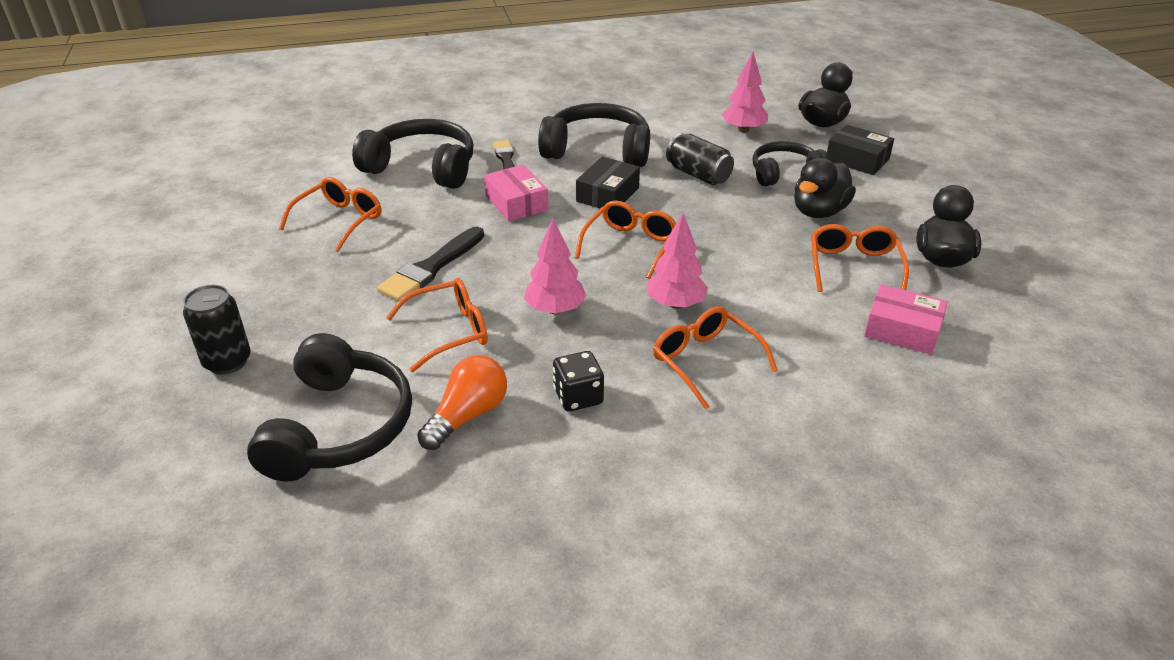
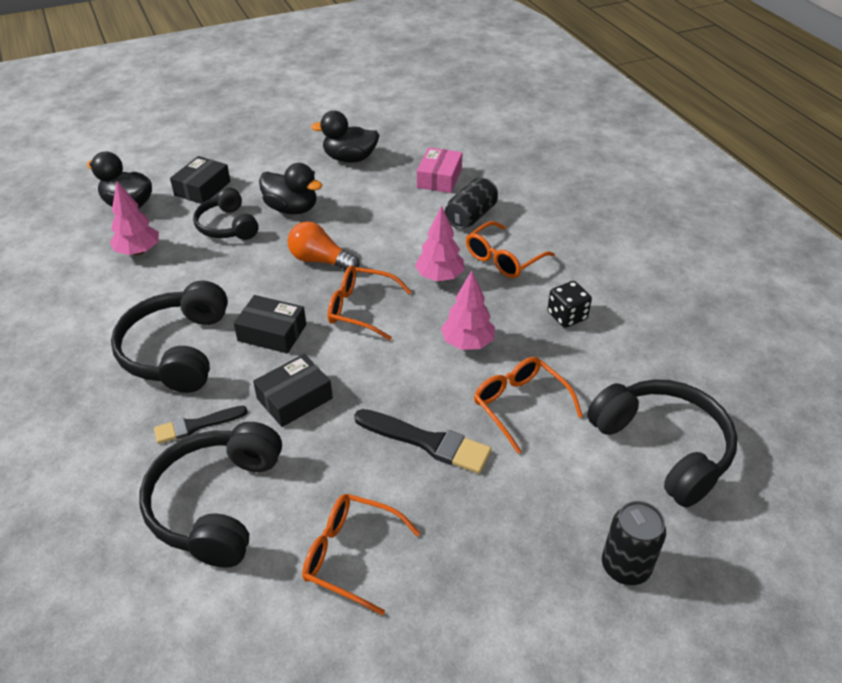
camera: 100 degrees left, 5 degrees up
(339, 427) = (663, 447): black headphones -> black headphones turned 60 degrees clockwise
(467, 415) = (613, 372): orange light bulb -> orange light bulb (320, 260)
(516, 203) = (294, 398): pink box -> black box
(698, 175) = (231, 276): black can -> black can (471, 216)
(853, 267) = (369, 194): orange glasses -> none

